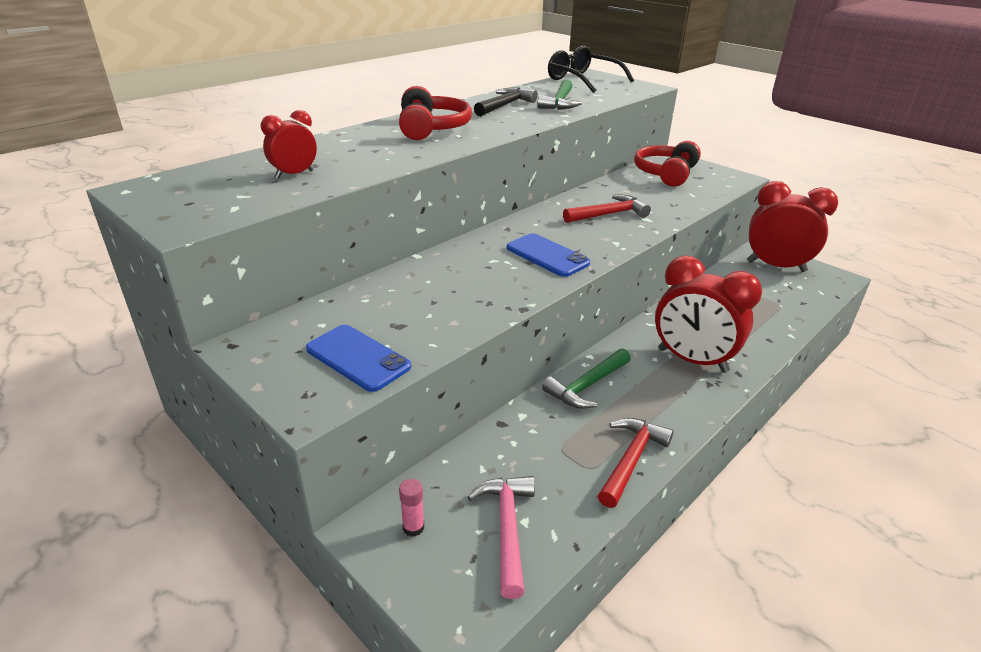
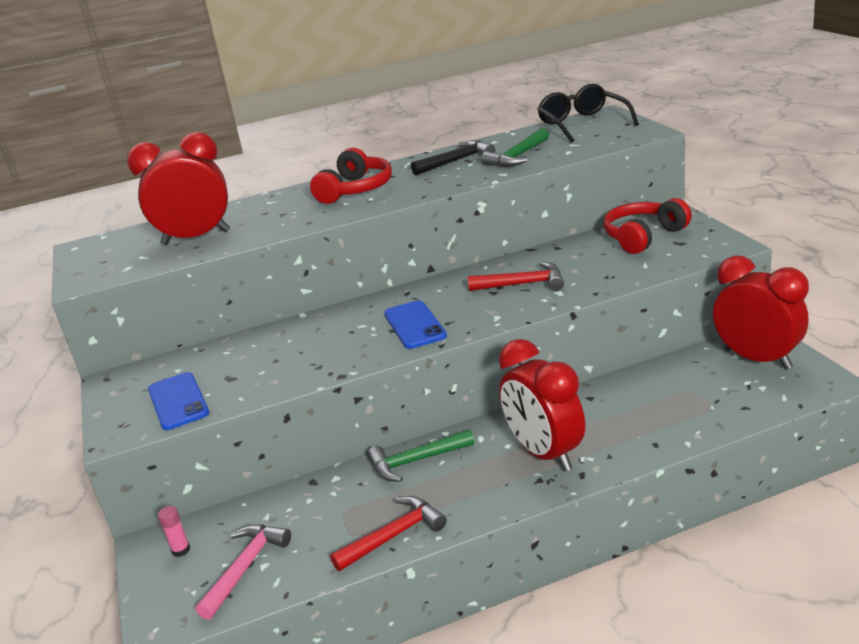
camera: 30 degrees right, 5 degrees down
(294, 174) = (196, 238): red clock -> red clock, size x1.97

